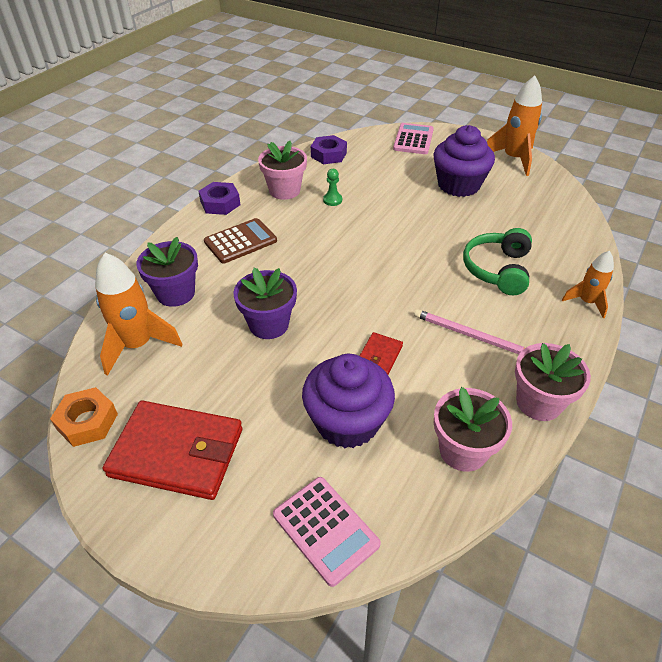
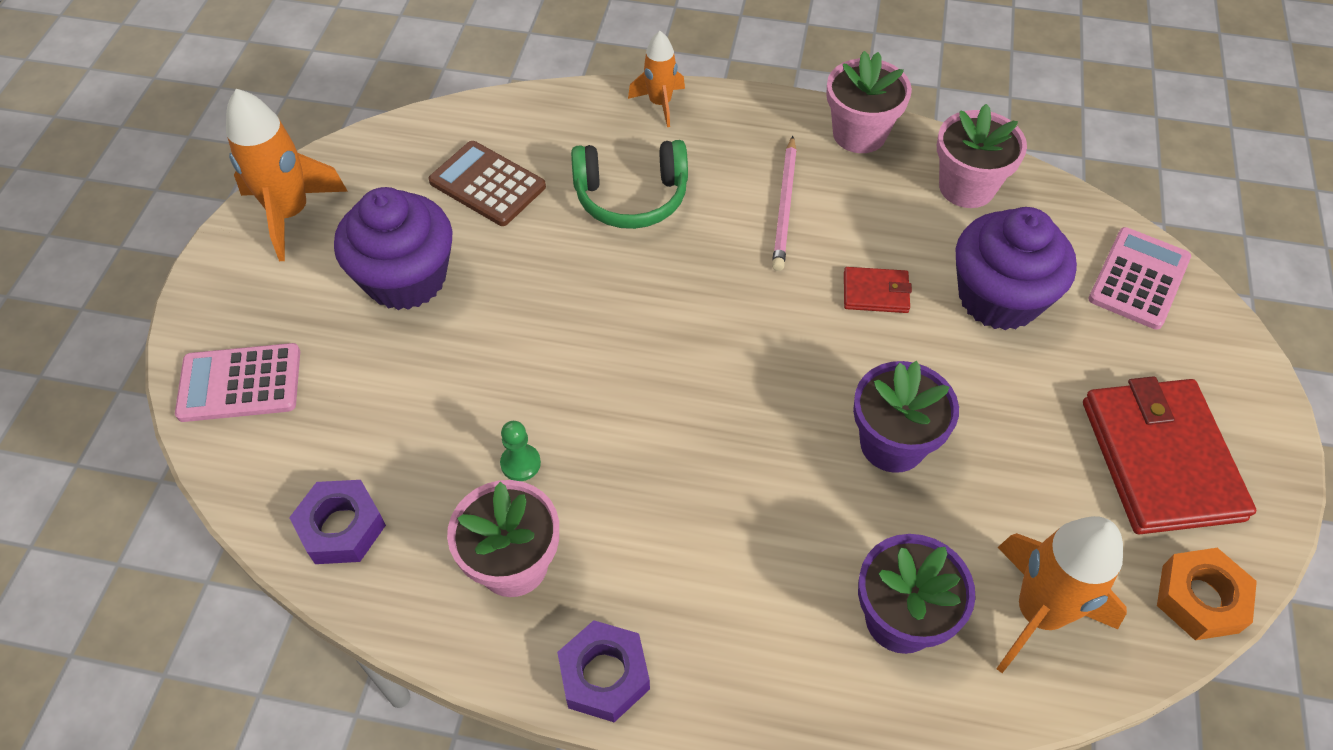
camera: 110 degrees left, 10 degrees up
(240, 241) = (713, 575): brown calculator -> brown calculator (487, 184)

